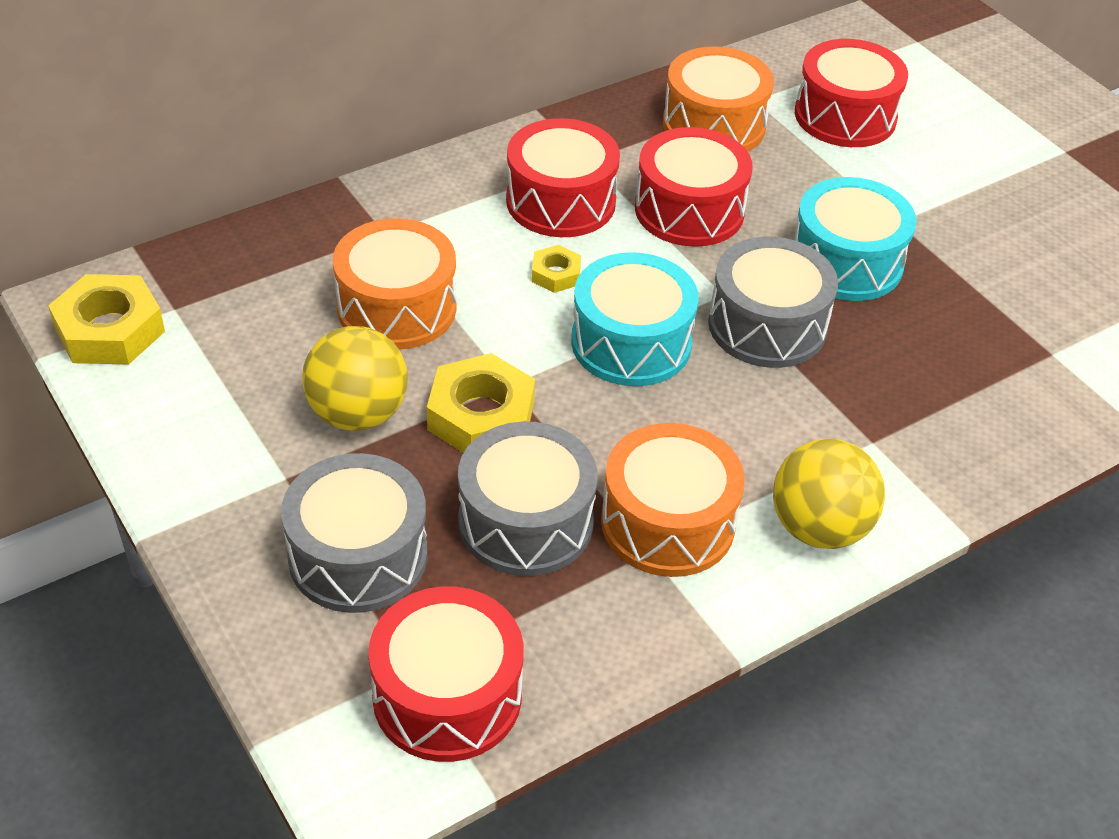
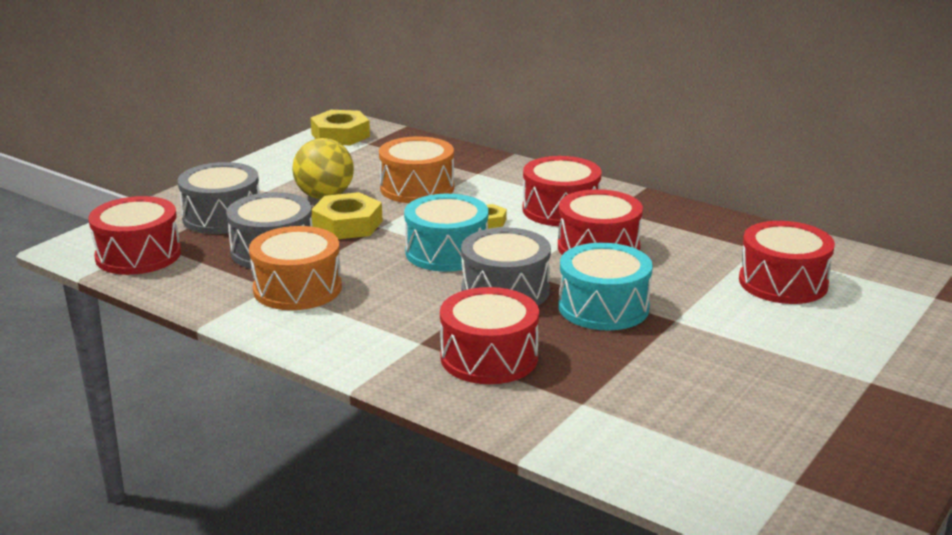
camera: 70 degrees right, 20 degrees down
(714, 125) = (705, 240): orange drum -> none
(819, 528) = (324, 335): yellow ball -> none
(930, 393) = (489, 357): none -> red drum

